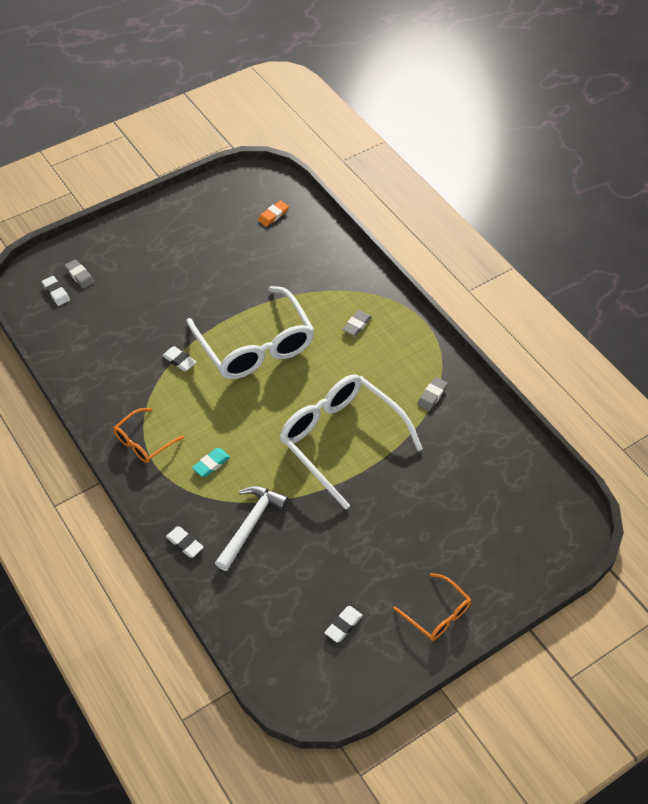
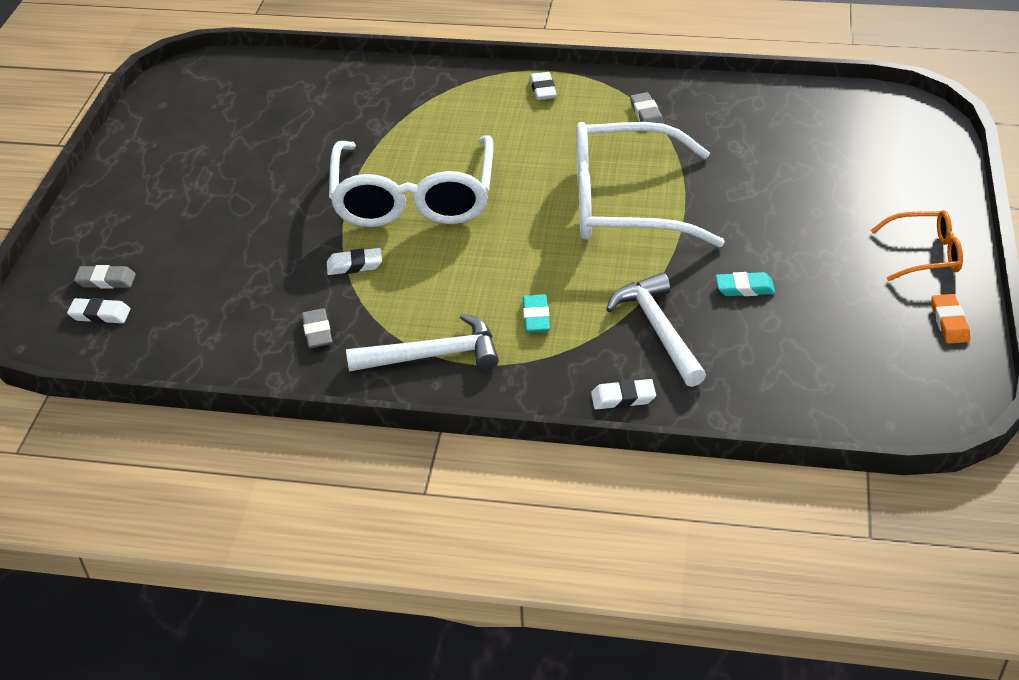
camera: 45 degrees left, 10 degrees down
(144, 441) = (433, 355): orange glasses -> white hammer
(255, 345) = (414, 197): white glasses -> white glasses turned 75 degrees clockwise
(273, 215) = (256, 91): orange eraser -> orange eraser (949, 322)
(322, 542) = (744, 288): none -> turquoise eraser
(343, 625) = (871, 329): white eraser -> white eraser (543, 89)
(357, 325) = (488, 114): grey eraser -> grey eraser (317, 332)

